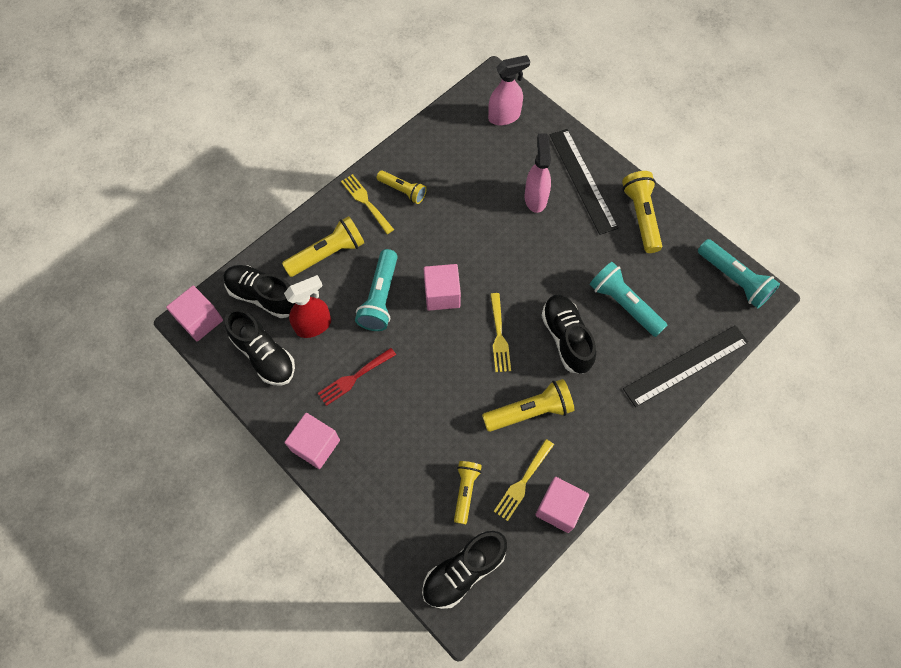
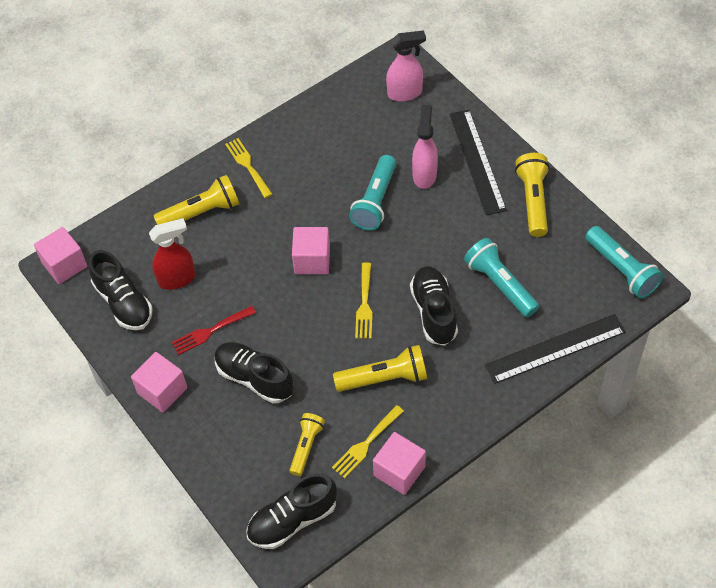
camera: 10 degrees right, 10 degrees down
(263, 296) = (131, 247): black shoe -> black shoe (254, 378)
(380, 297) = (248, 258): turquoise flashlight -> turquoise flashlight (375, 201)
(402, 191) = (287, 158): yellow flashlight -> none

